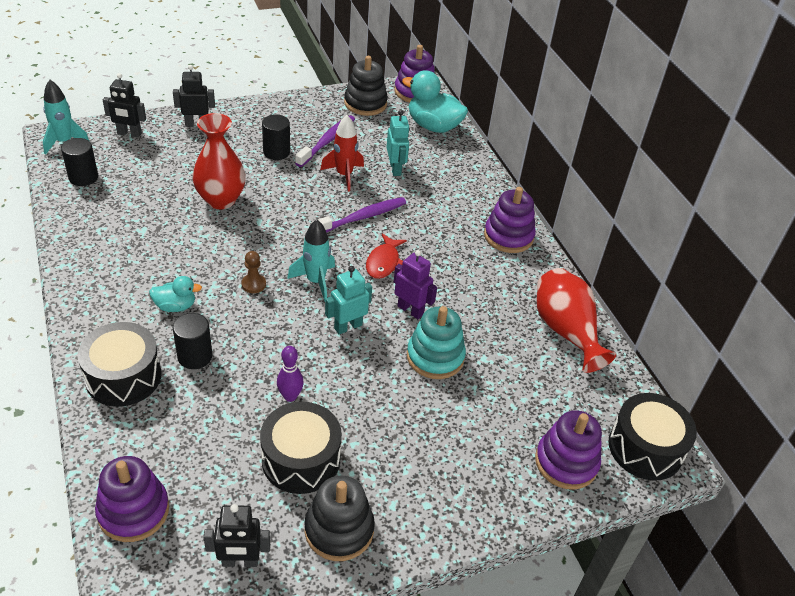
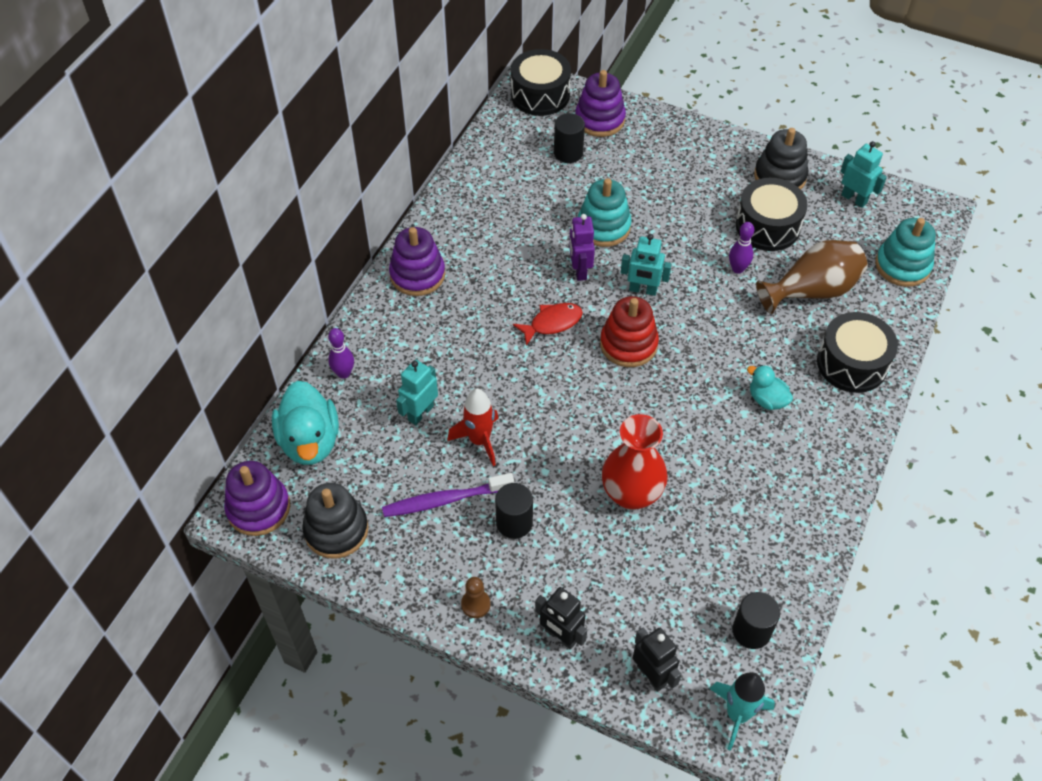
camera: 130 degrees left, 10 degrees up
(133, 511) = (902, 266): purple stacking toy -> turquoise stacking toy
(195, 356) = (784, 344): black cylinder -> black cylinder (568, 153)
(206, 420) = (812, 291): none -> brown vase
(240, 561) = (854, 199): black robot -> turquoise robot
(253, 284) = (683, 376): brown pawn -> brown pawn (475, 604)
(315, 281) = (628, 344): turquoise rocket -> red stacking toy
(361, 218) = (520, 380): purple toothbrush -> none
(465, 162) = (344, 373): none -> purple bowling pin
(565, 331) = (485, 181): red vase -> none

